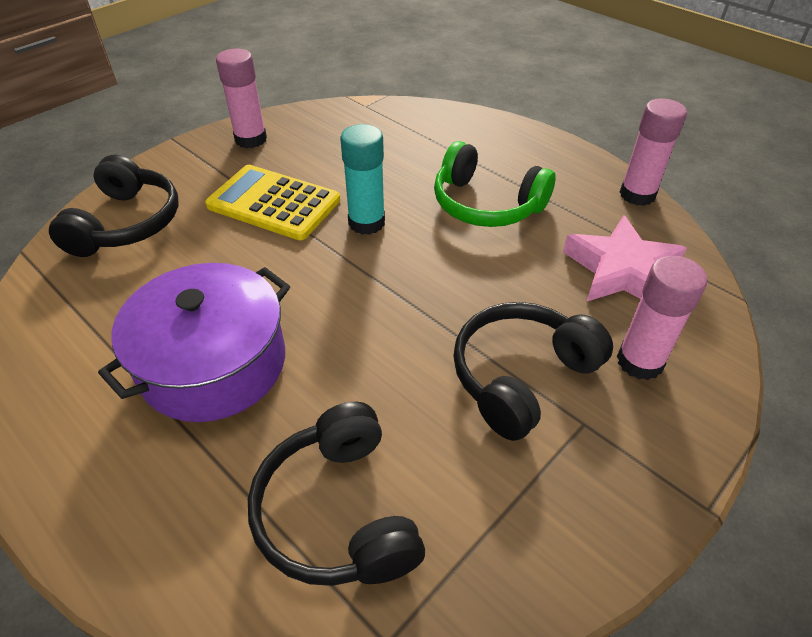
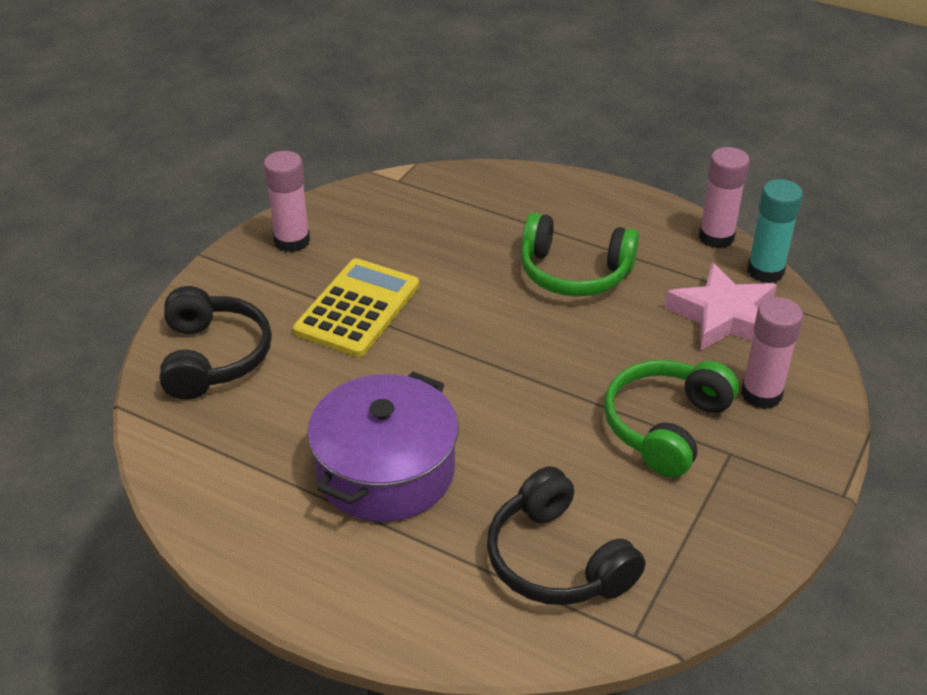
camera: 15 degrees left, 5 degrees down
(274, 203) = (357, 308): yellow calculator -> yellow calculator turned 105 degrees clockwise
(366, 223) = (463, 312): turquoise glue stick -> turquoise glue stick (765, 271)
(522, 377) = (666, 426): black headphones -> green headphones

